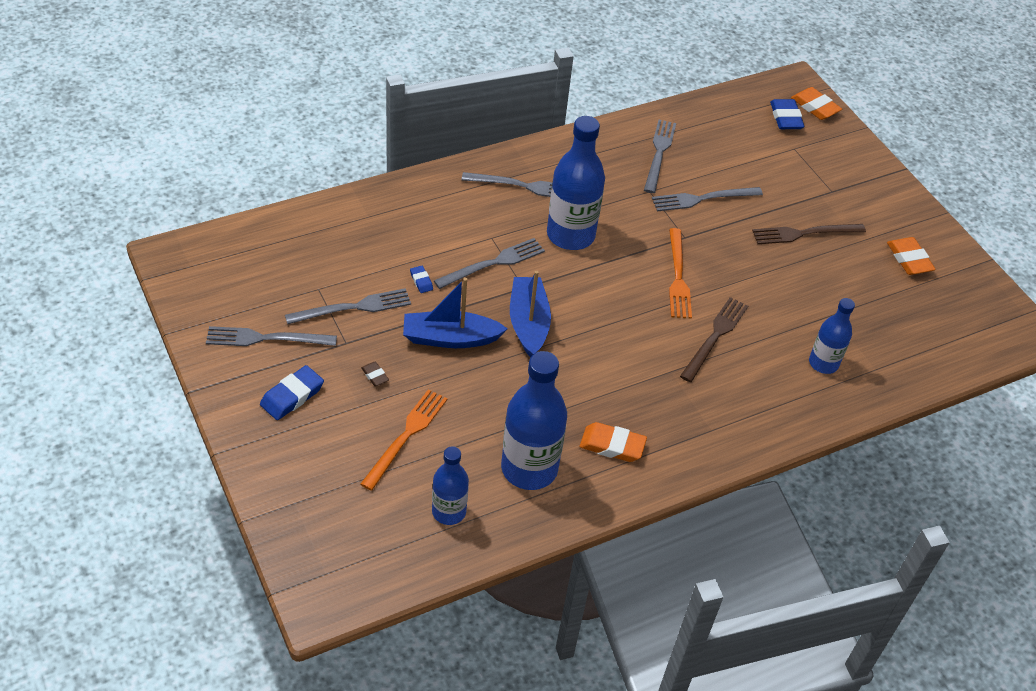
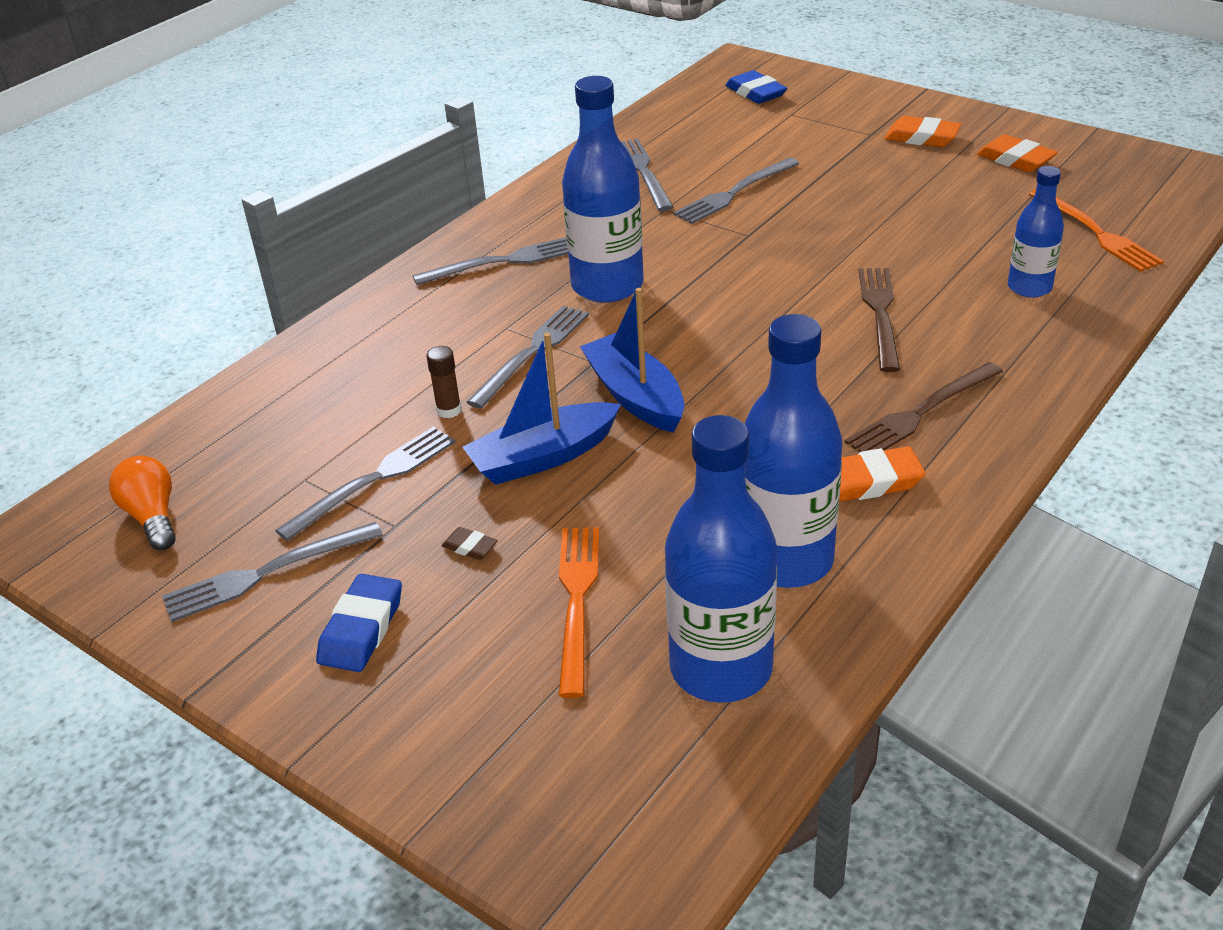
camera: 20 degrees left, 10 degrees down
(230, 274) = (153, 517): none -> orange light bulb
(421, 281) = (449, 410): blue eraser -> brown glue stick
(449, 512) = (721, 668): blue bottle -> blue bottle, size x1.72
(678, 276) = (777, 274): orange fork -> orange fork (1095, 232)
(804, 233) = (880, 180): brown fork -> brown fork (922, 412)
(815, 107) = (778, 73): orange eraser -> orange eraser (922, 138)

